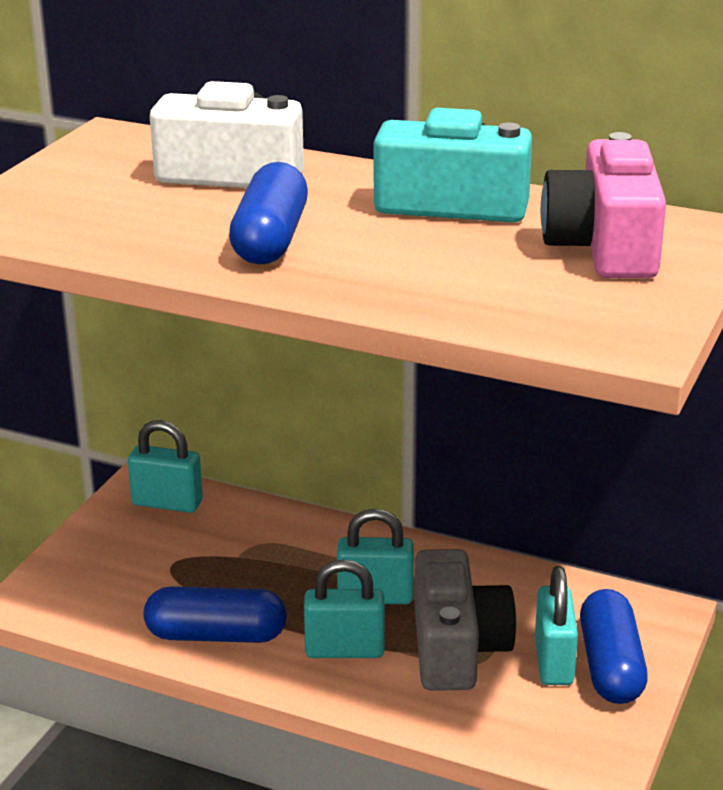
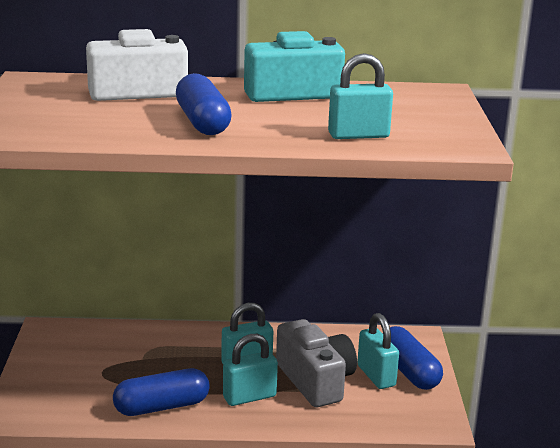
camera: 25 degrees left, 5 degrees down
(167, 503) = (72, 337): turquoise padlock -> turquoise padlock (358, 135)
(604, 247) = (399, 104): pink camera -> none

